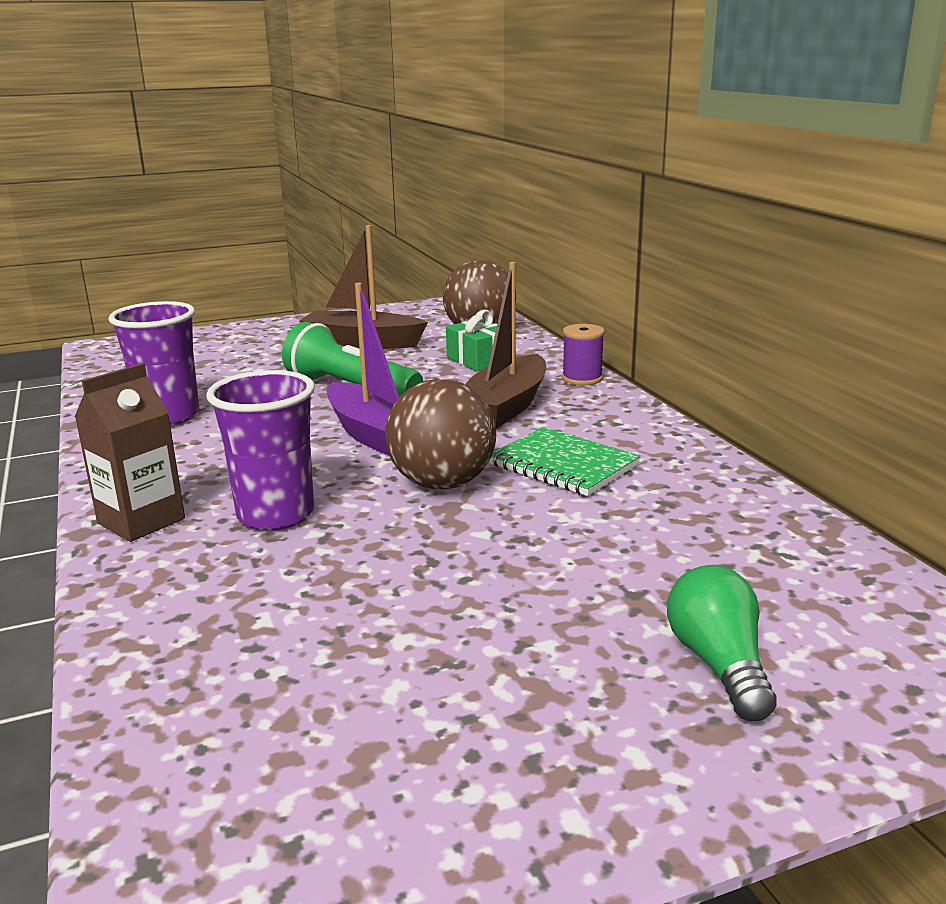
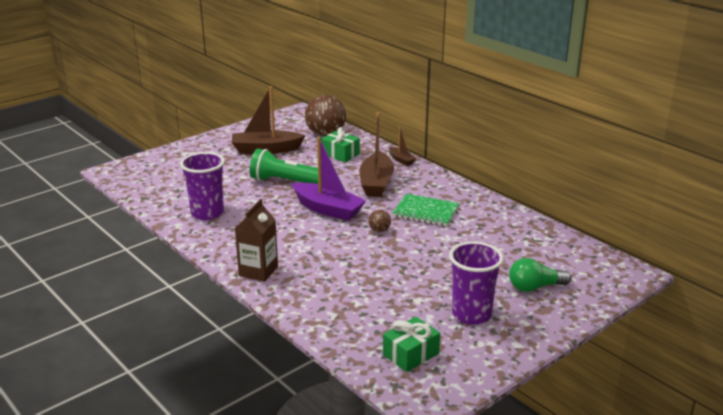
camera: 20 degrees left, 5 degrees up
(266, 779) = (411, 354): none -> green gift
(275, 515) = (318, 258): purple cup -> purple cup (471, 314)
(442, 484) = (379, 230): brown ball -> brown ball, size x0.44
(582, 379) = (401, 160): purple spool -> brown boat
(719, 664) = (535, 287): green light bulb -> green light bulb turned 75 degrees counterclockwise

